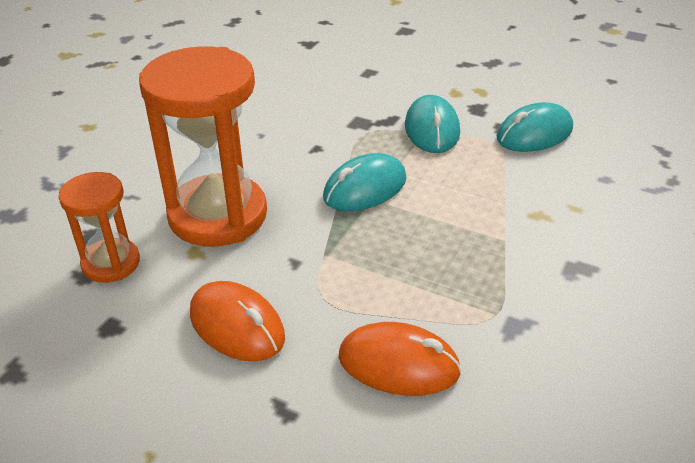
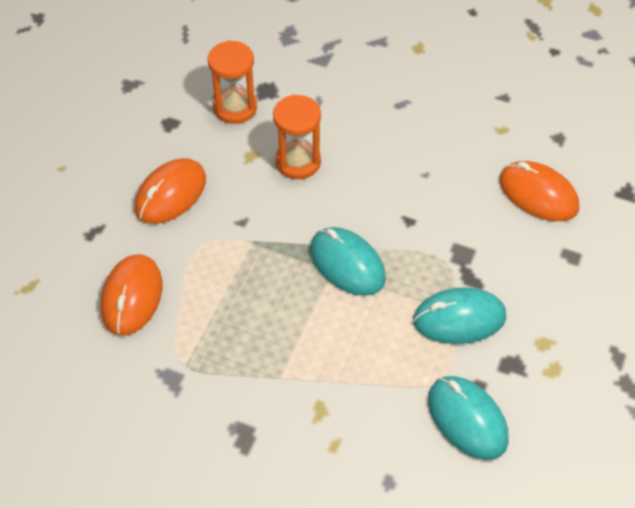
camera: 85 degrees right, 15 degrees up
(218, 215) = (298, 162): orange hourglass -> orange hourglass, size x0.54
(301, 80) = (538, 194): none -> orange mouse

